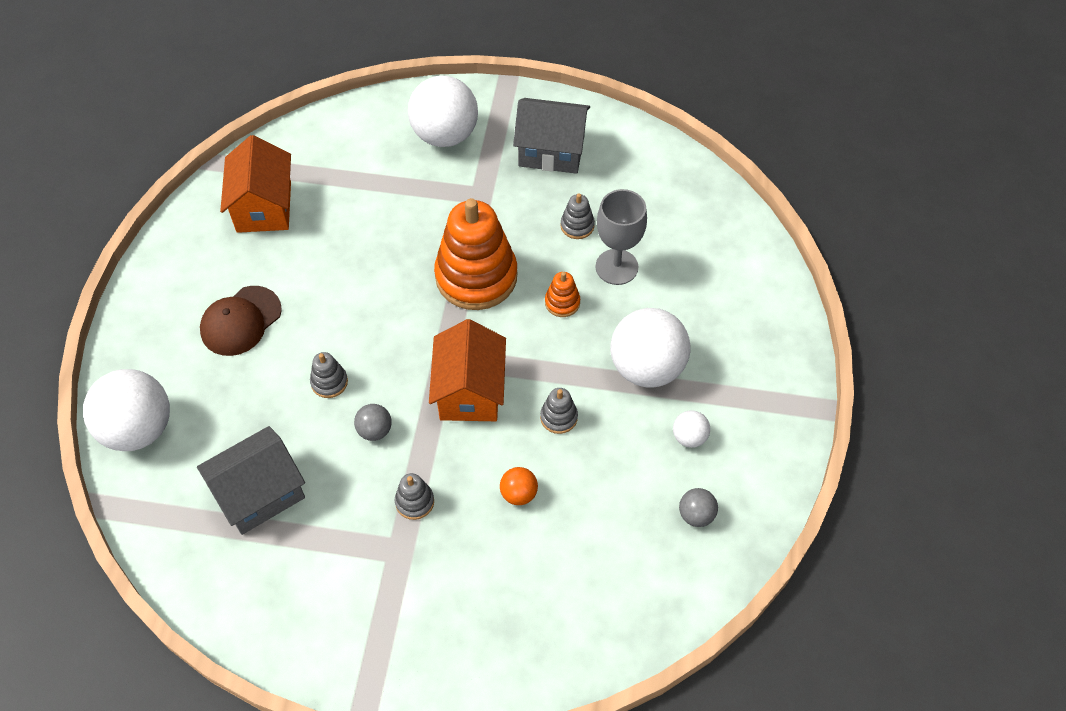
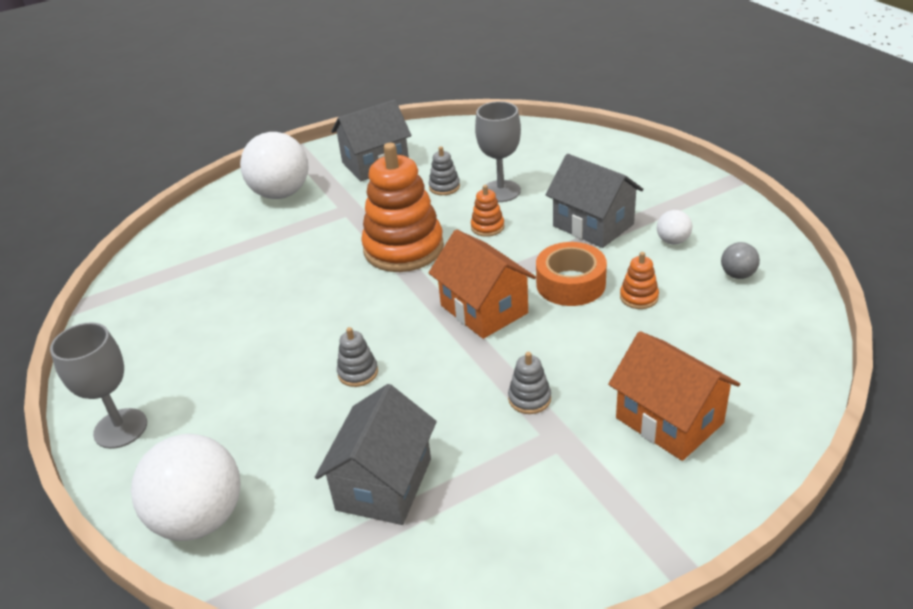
camera: 35 degrees left, 20 degrees down
(150, 311) = (120, 428): none -> grey goblet
(240, 321) = (225, 383): brown cap -> none
(264, 207) = (165, 305): orange house -> orange house (669, 420)
(375, 430) = (437, 377): grey ball -> none
(519, 493) = (603, 341): orange ball -> none
(558, 417) = (570, 284): grey stacking toy -> orange tape
(593, 473) = (639, 297): none -> orange stacking toy
(646, 367) = (593, 225): white ball -> grey house

